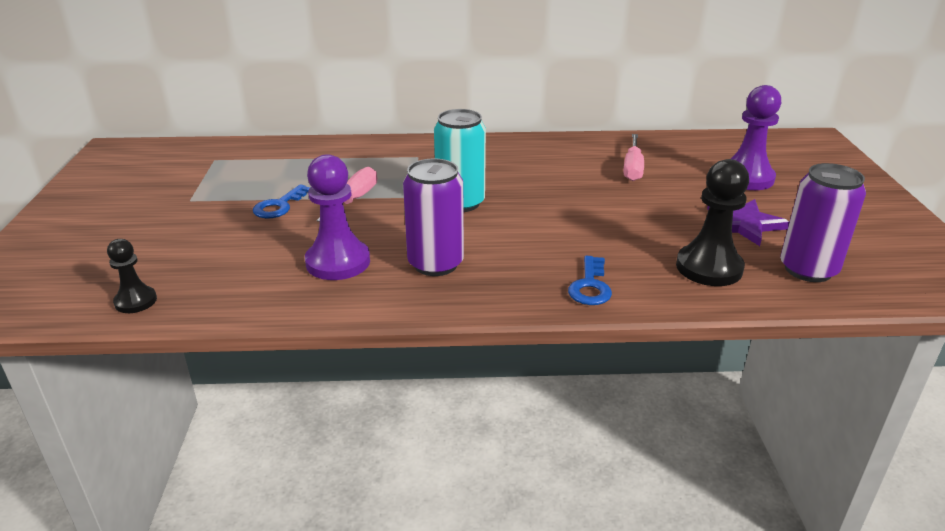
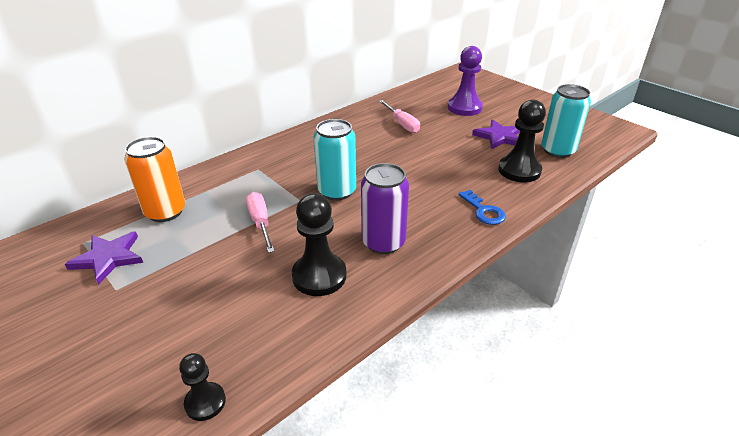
camera: 40 degrees left, 5 degrees up
(214, 177) = (108, 258): none -> purple star
(280, 206) = (208, 255): blue key -> none
(296, 161) = (165, 212): none -> orange can
(338, 262) = (319, 276): purple pawn -> black pawn
(808, 269) = (557, 150): purple can -> turquoise can

